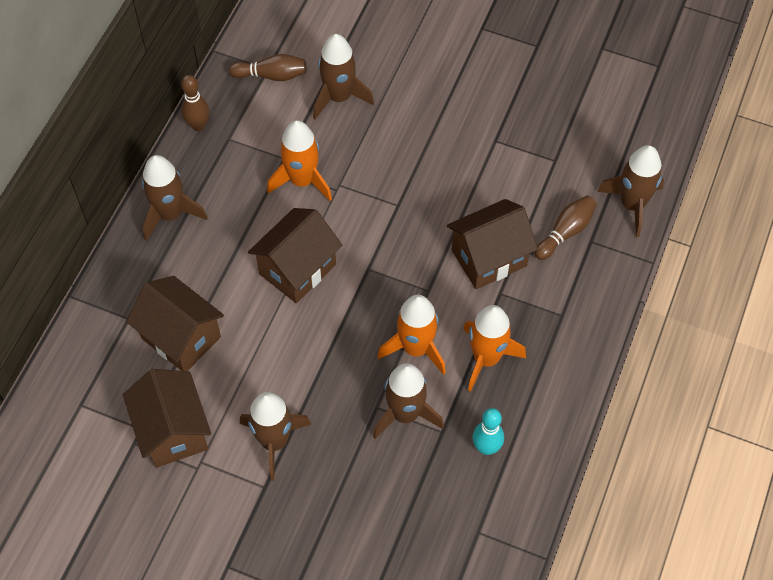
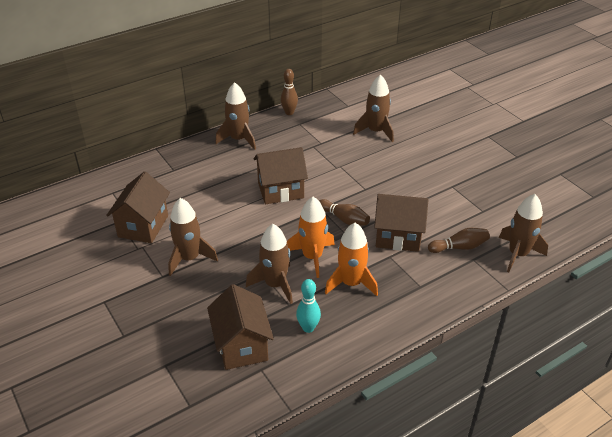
camera: 35 degrees right, 20 degrees down
(181, 337) = (190, 190): brown house -> brown house (242, 345)
(271, 75) = (347, 109): brown bowling pin -> brown bowling pin (344, 219)
(302, 180) = (321, 156): orange rocket -> none

